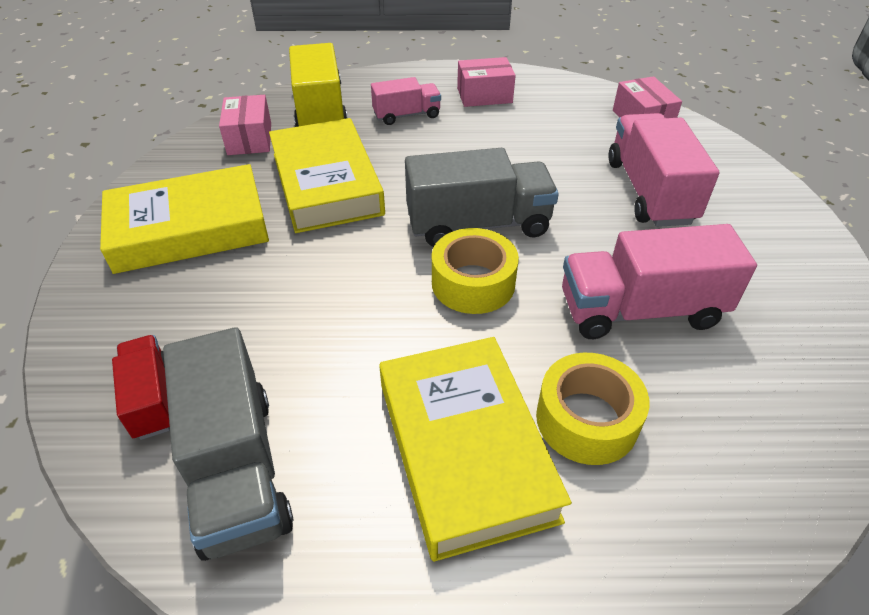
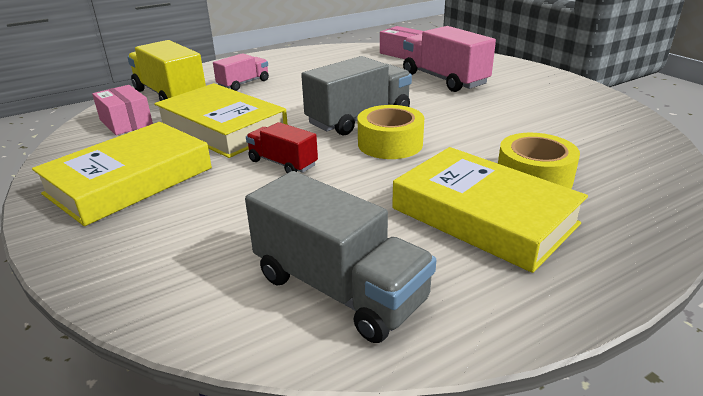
camera: 30 degrees left, 15 degrees down
(152, 399) = (216, 281): red truck -> red truck (283, 163)
(484, 95) = (288, 64): pink box -> none
(640, 310) = (502, 125): pink truck -> none

